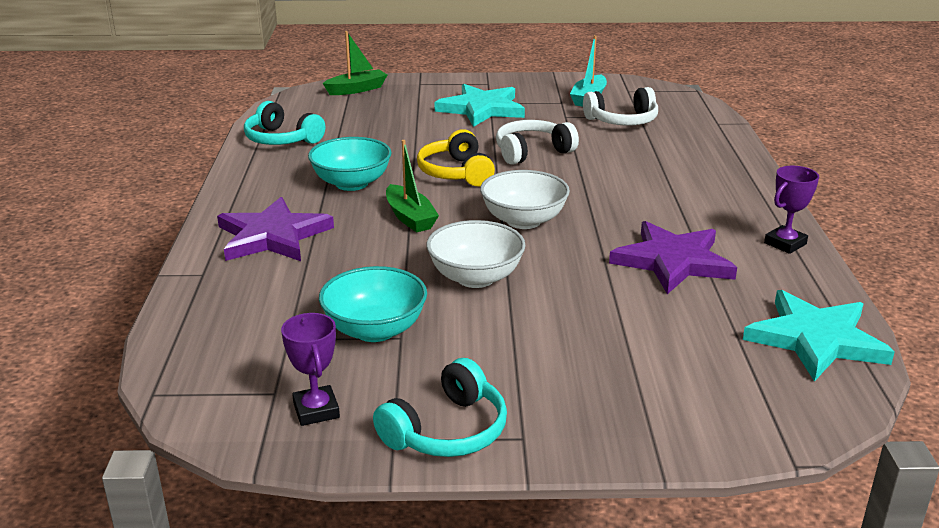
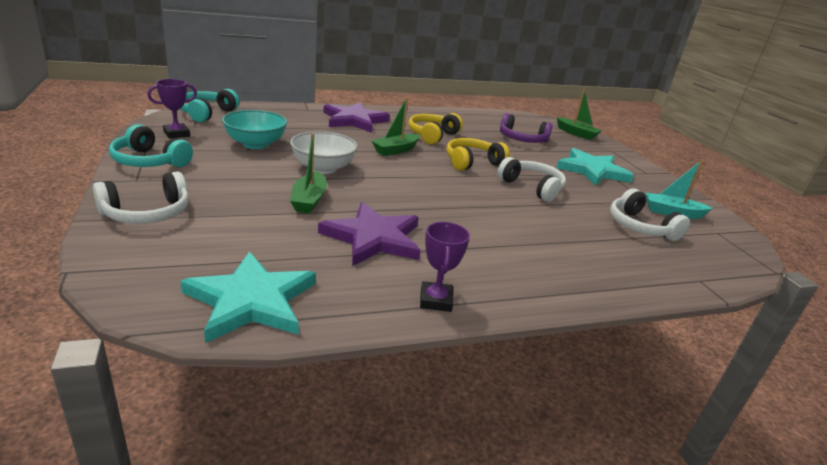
camera: 70 degrees right, 0 degrees up
(282, 139) = (478, 118): turquoise headphones -> turquoise headphones (206, 113)
(351, 183) = (432, 135): turquoise bowl -> yellow headphones
(375, 127) = (522, 139): none -> purple headphones
(523, 221) = (412, 183): white bowl -> none
(581, 295) = (309, 200): none -> green boat
(634, 418) = (147, 213): none -> white headphones
(785, 243) = (435, 300): purple trophy -> purple trophy turned 60 degrees clockwise

